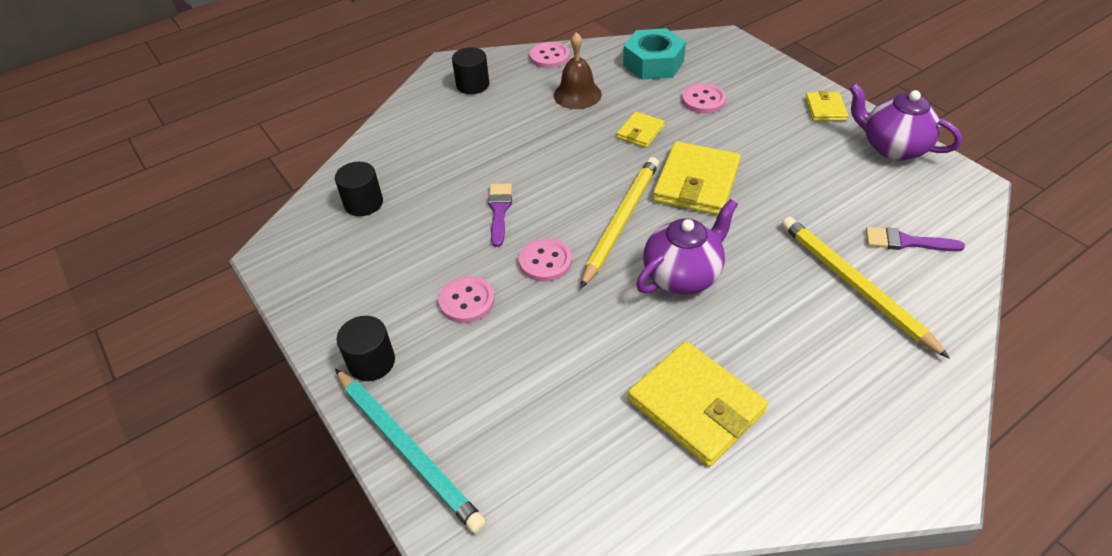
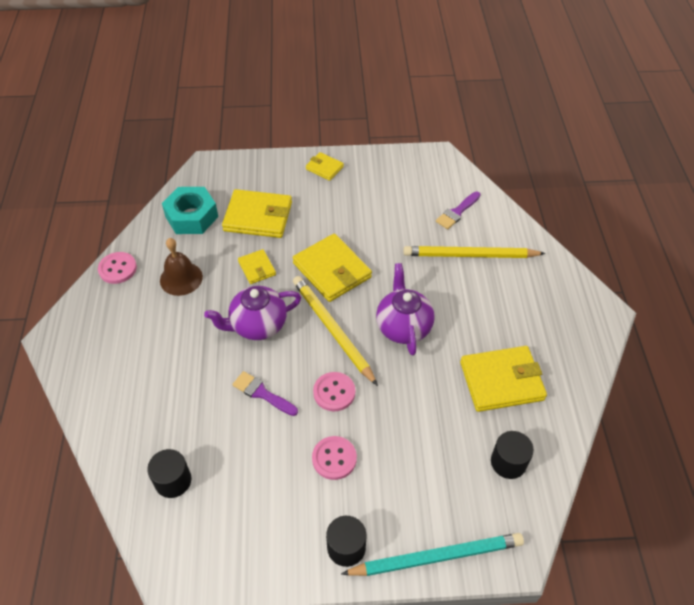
camera: 60 degrees left, 5 degrees up
(472, 85) = (99, 335): black cylinder -> black cylinder (508, 462)
(703, 100) = (258, 216): pink button -> yellow wallet
(892, 147) = (383, 164): purple teapot -> purple teapot (257, 325)

